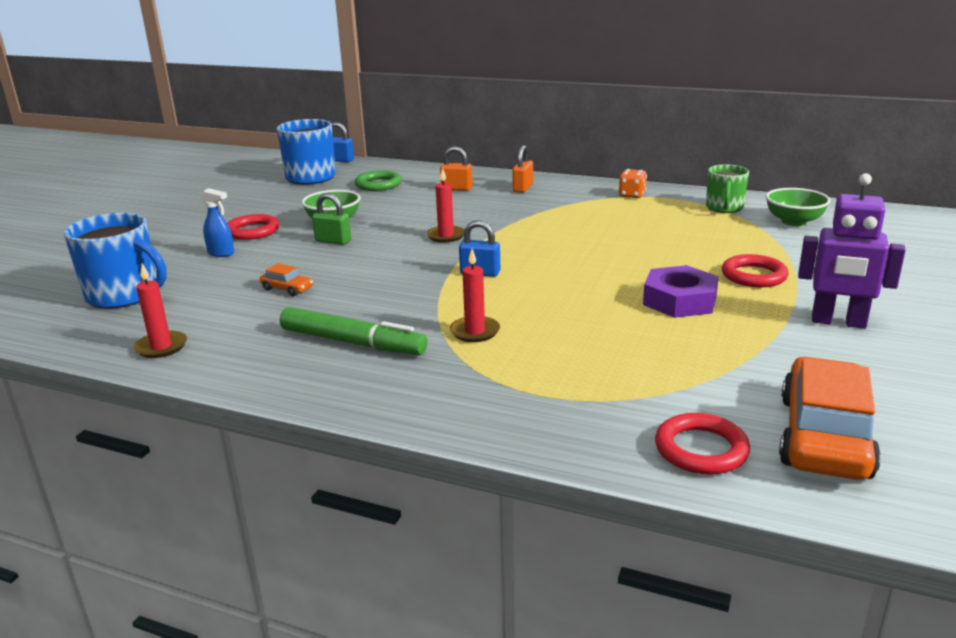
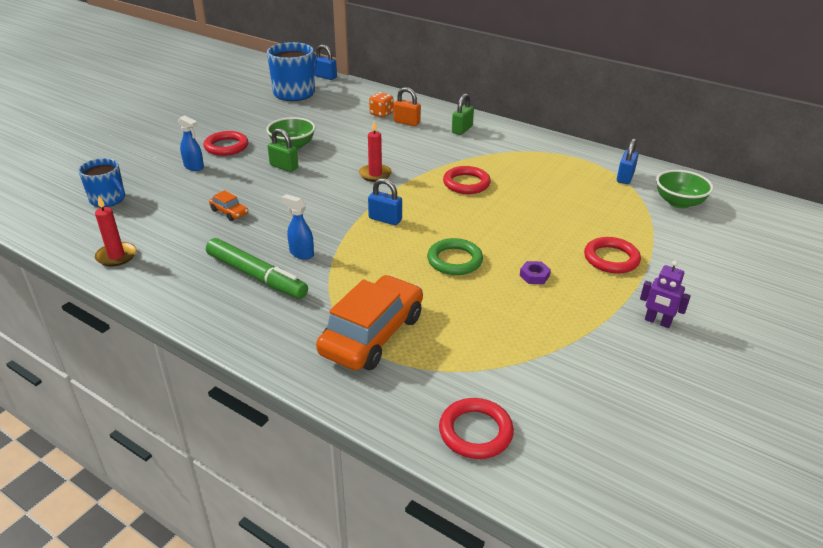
camera: 10 degrees right, 10 degrees up
(125, 295) = (108, 199): blue mug -> blue mug, size x0.63
(378, 184) = (345, 109): green ring -> green ring (454, 260)
(397, 315) = (301, 253): none -> blue spray bottle
(475, 331) = (354, 281): red candle -> none
(523, 188) = (462, 129): orange padlock -> green padlock
(555, 232) = (466, 183): none -> red ring
(632, 195) = (551, 151): orange dice -> orange dice (381, 114)
(680, 300) = (534, 276): purple nut -> purple nut, size x0.46
(724, 208) = (625, 177): green mug -> blue padlock
(824, 436) = (581, 438): orange car -> orange car (372, 334)
(838, 322) = (657, 322): purple robot -> purple robot, size x0.57

